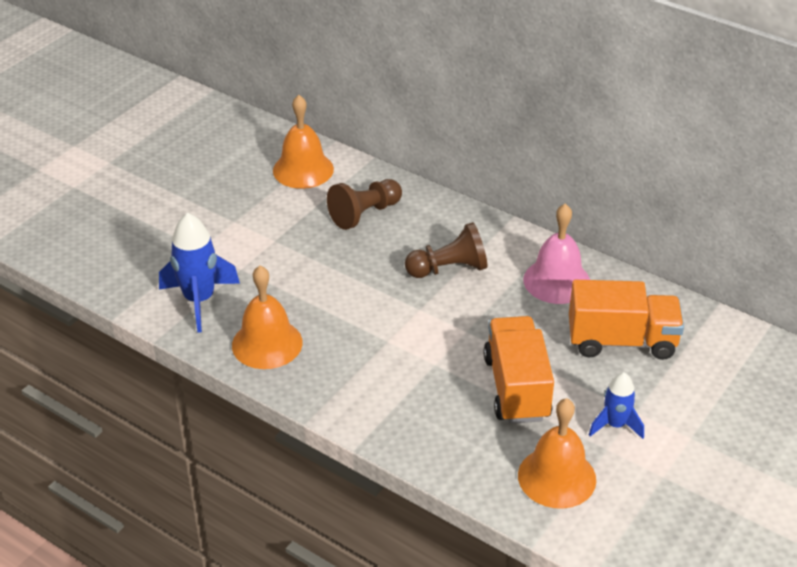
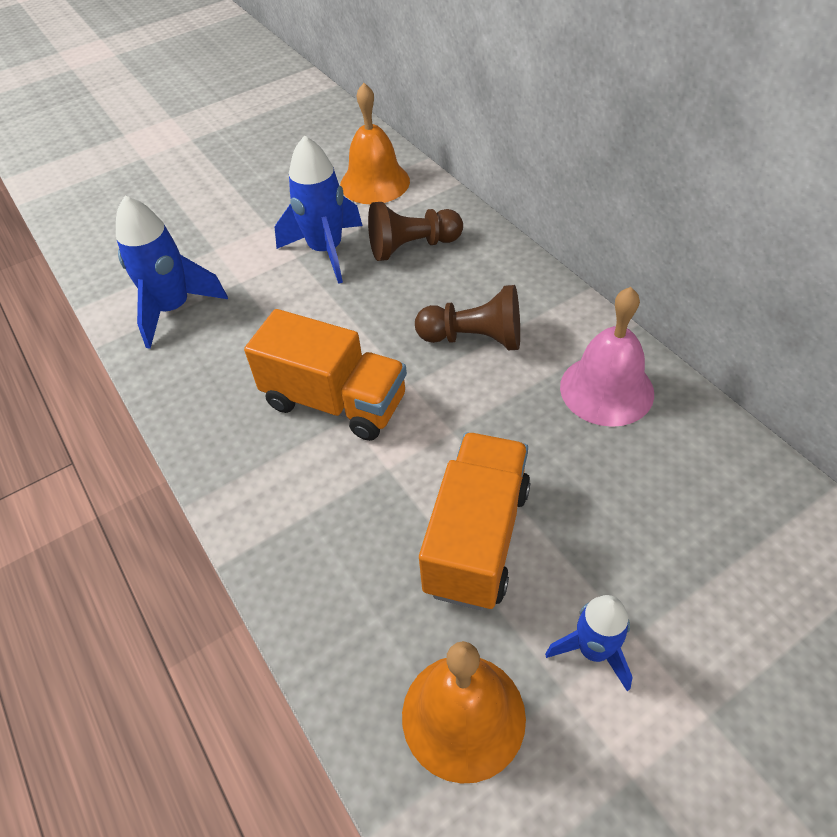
camera: 25 degrees right, 10 degrees up
(267, 343) = (209, 382): orange bell -> none
(296, 231) = (326, 251): none -> blue rocket
(621, 341) = (661, 507): orange truck -> orange truck (335, 401)

